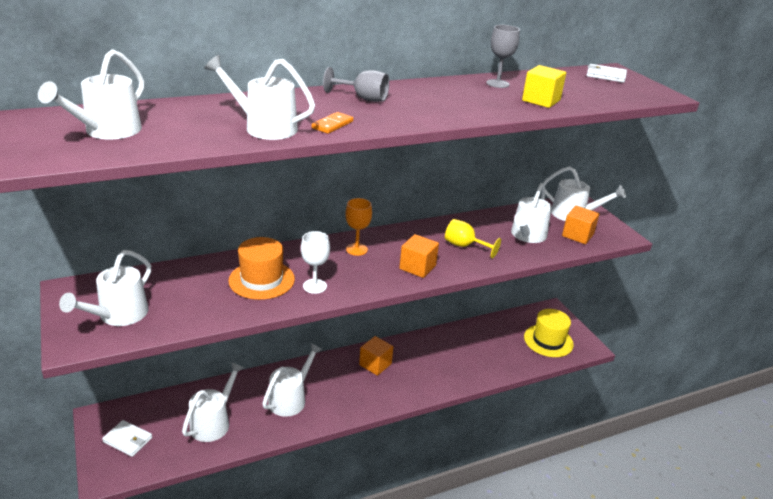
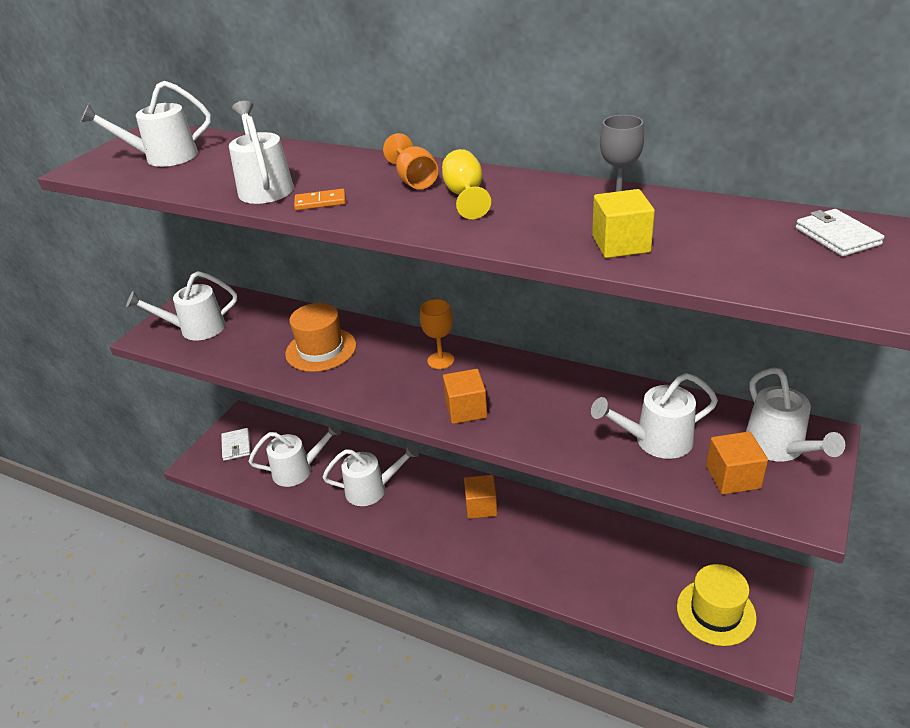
camera: 55 degrees right, 5 degrees up
(314, 286) = (349, 378): white goblet -> none
(363, 98) = (414, 180): grey goblet -> orange goblet
(464, 246) = (555, 413): yellow goblet -> yellow goblet (465, 196)

